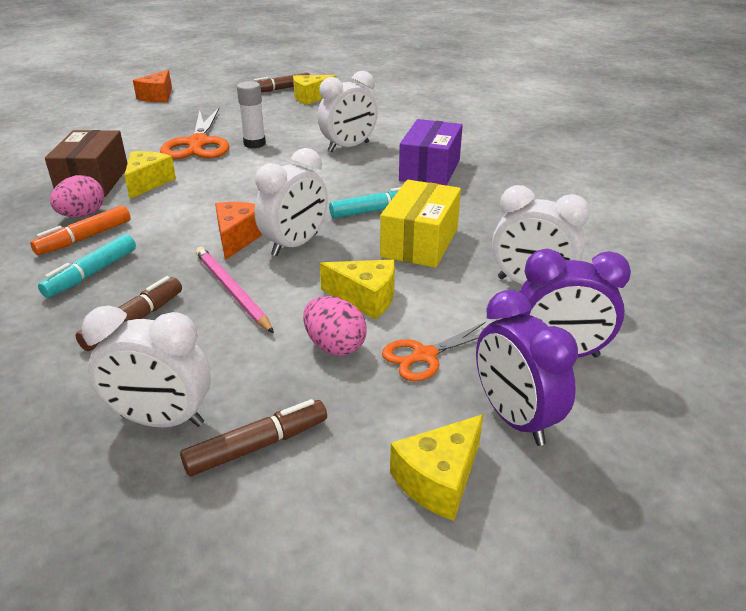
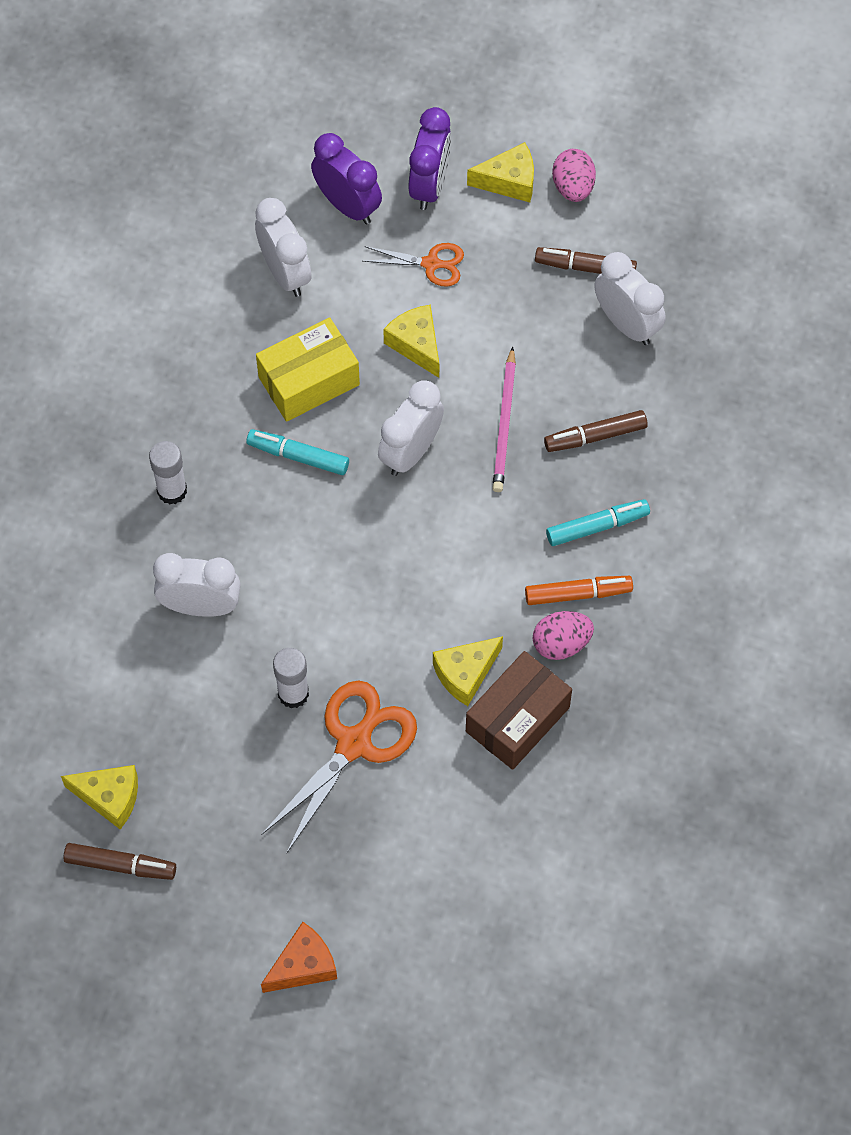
camera: 140 degrees left, 30 degrees up
(238, 238) = (449, 497): orange cheese -> none
(295, 245) = (410, 452): white clock -> white clock turned 45 degrees counterclockwise
(335, 346) = (479, 312): pink egg -> pink egg (573, 187)
(430, 170) = (172, 491): purple box -> white glue stick

